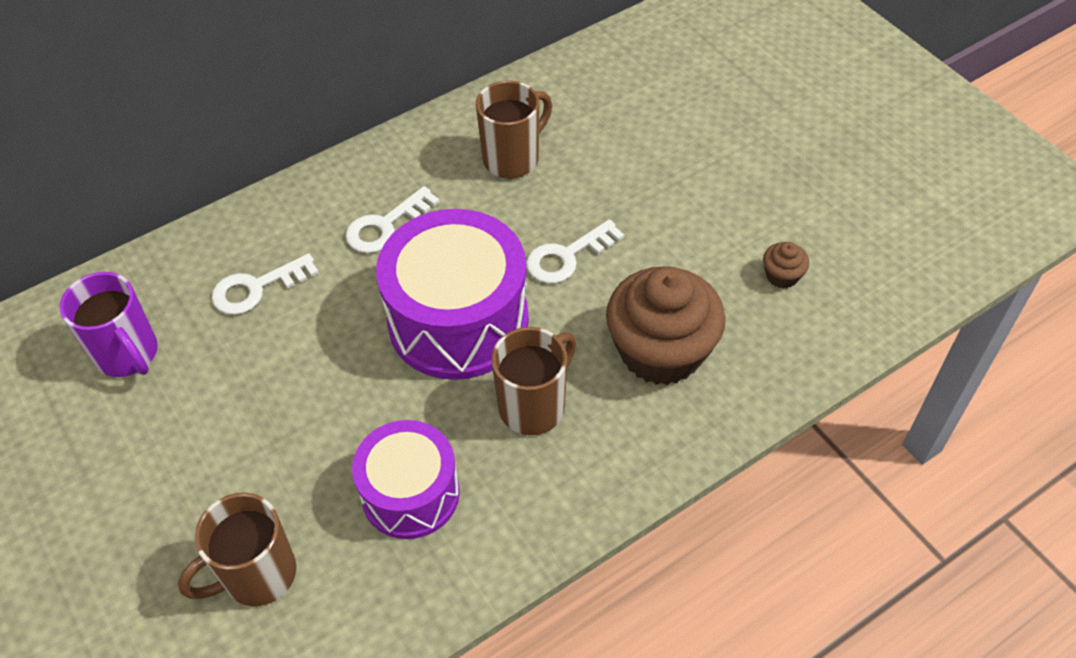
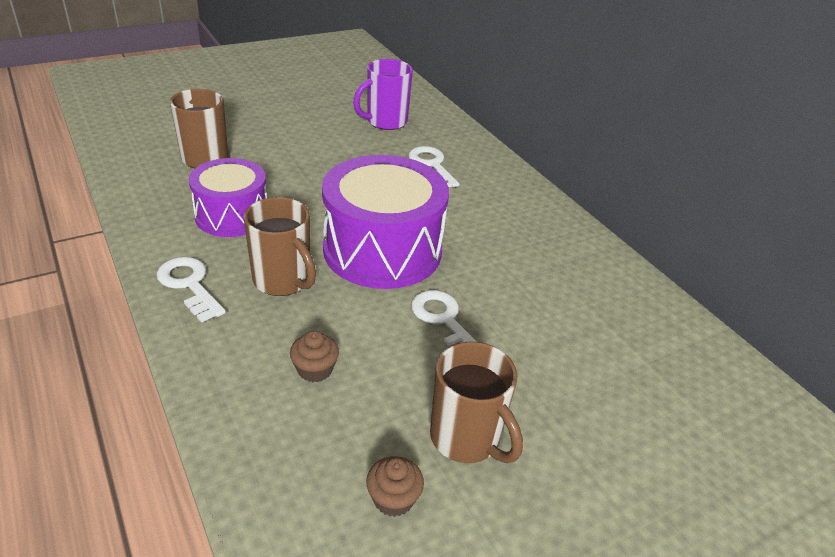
camera: 90 degrees right, 15 degrees down
(386, 225) = (488, 222): white key -> white key (189, 285)
(513, 158) = (572, 300): brown mug -> brown mug (466, 439)
(661, 351) = (315, 369): brown cupcake -> brown cupcake, size x0.41

